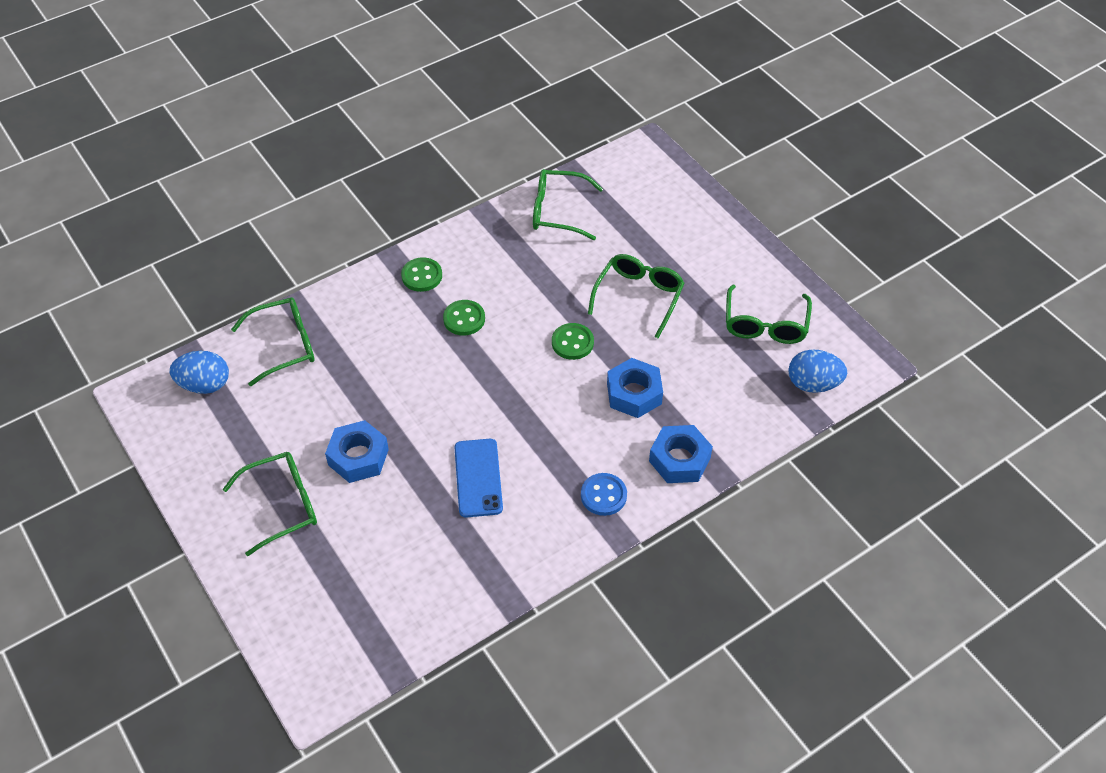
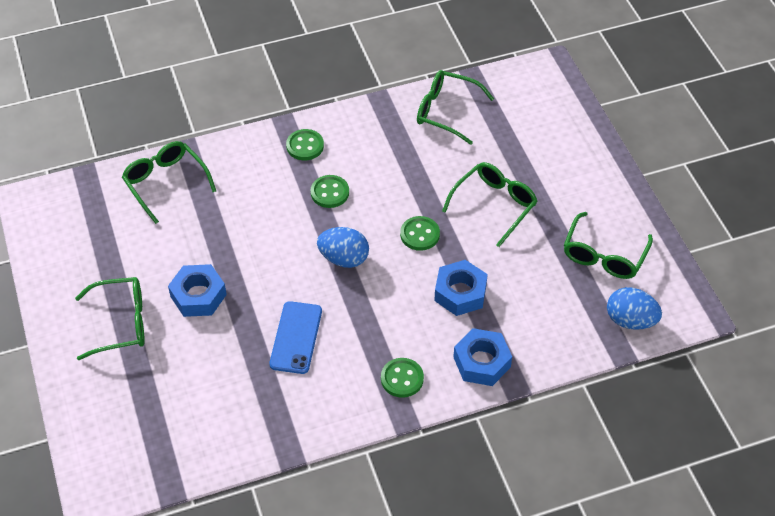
camera: 15 degrees right, 0 degrees up
(204, 385) = (89, 204): blue egg -> blue egg (344, 258)
(284, 345) = (166, 183): green glasses -> green glasses turned 120 degrees counterclockwise
(603, 495) = (402, 378): blue button -> green button

